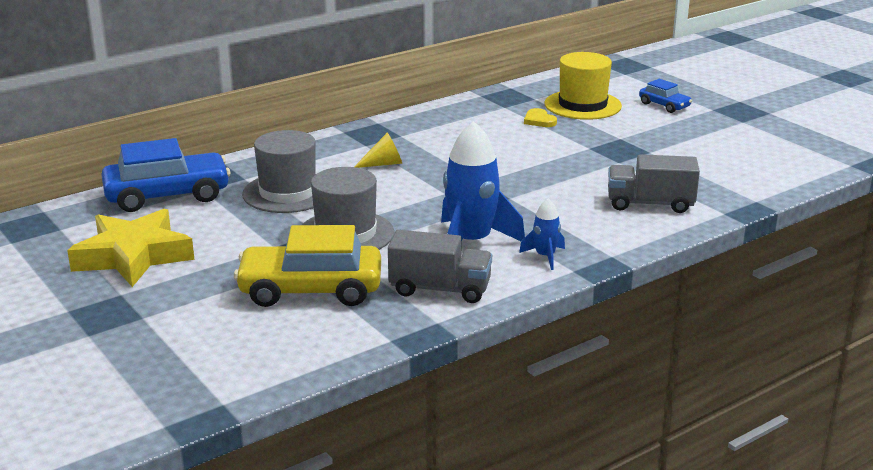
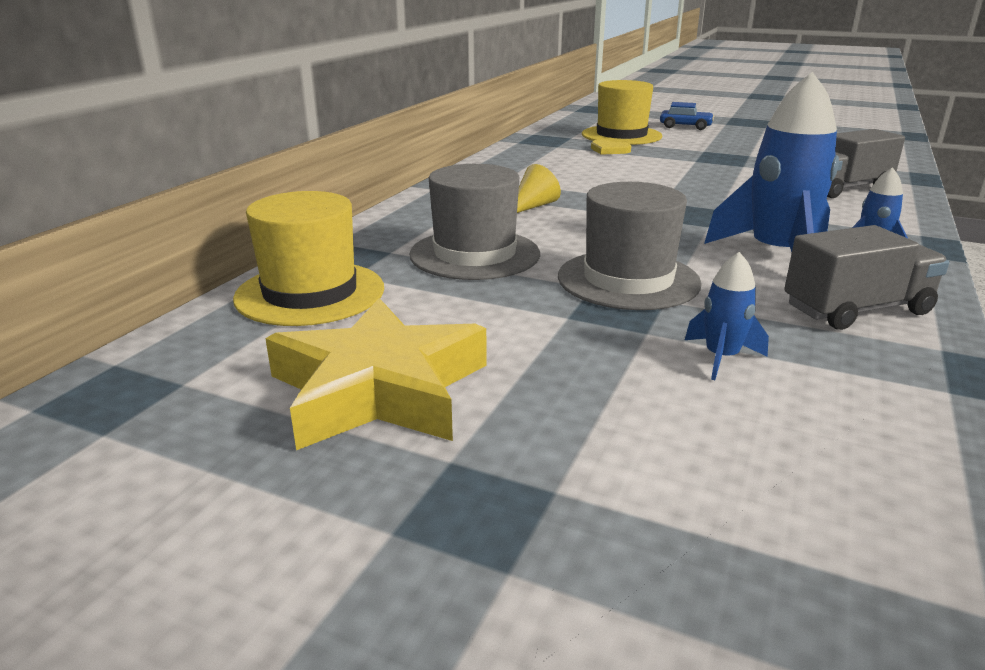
camera: 30 degrees left, 0 degrees up
(167, 195) = (310, 293): blue car -> yellow hat
(310, 290) = (721, 357): yellow car -> blue rocket

